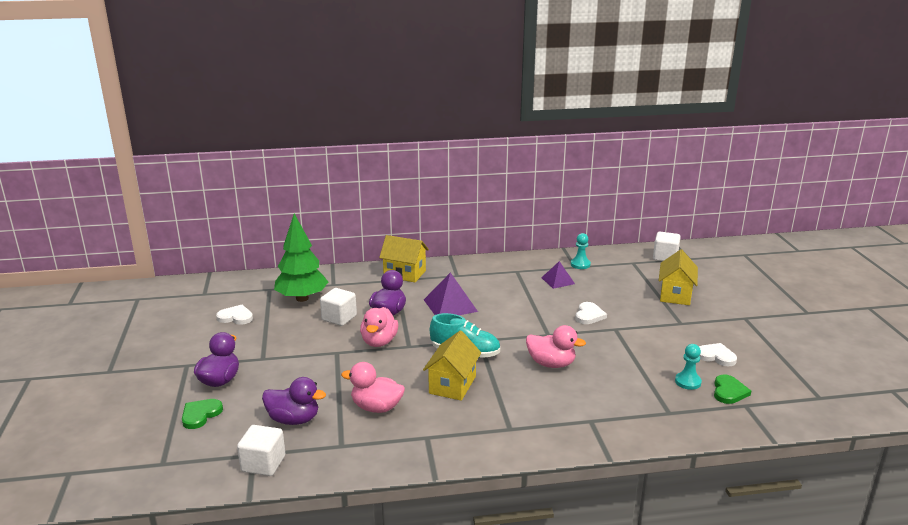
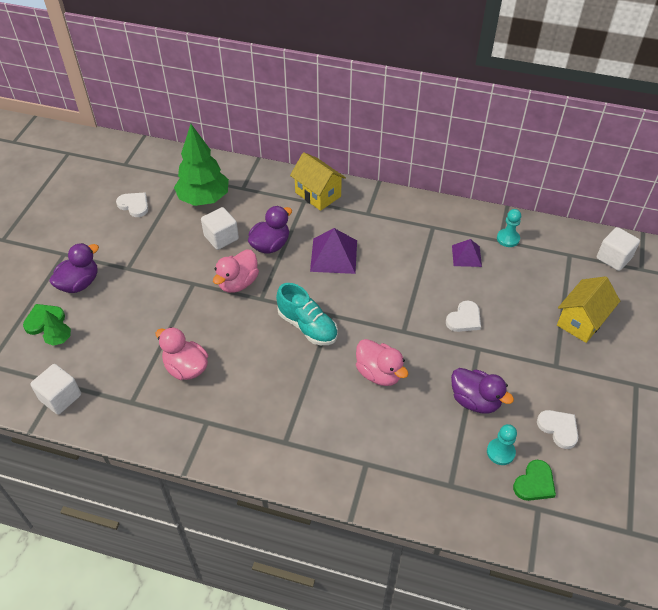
camera: 25 degrees right, 25 degrees up
(229, 423) = (59, 339): none -> green tree
(294, 419) = (111, 355): purple duck -> purple duck (475, 400)
(452, 385) = (269, 365): yellow house -> none

